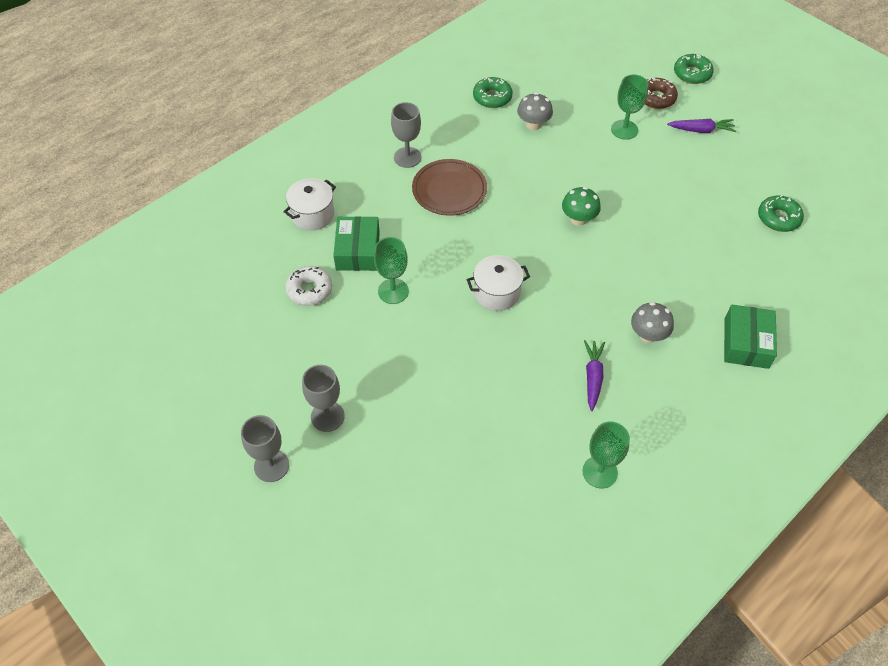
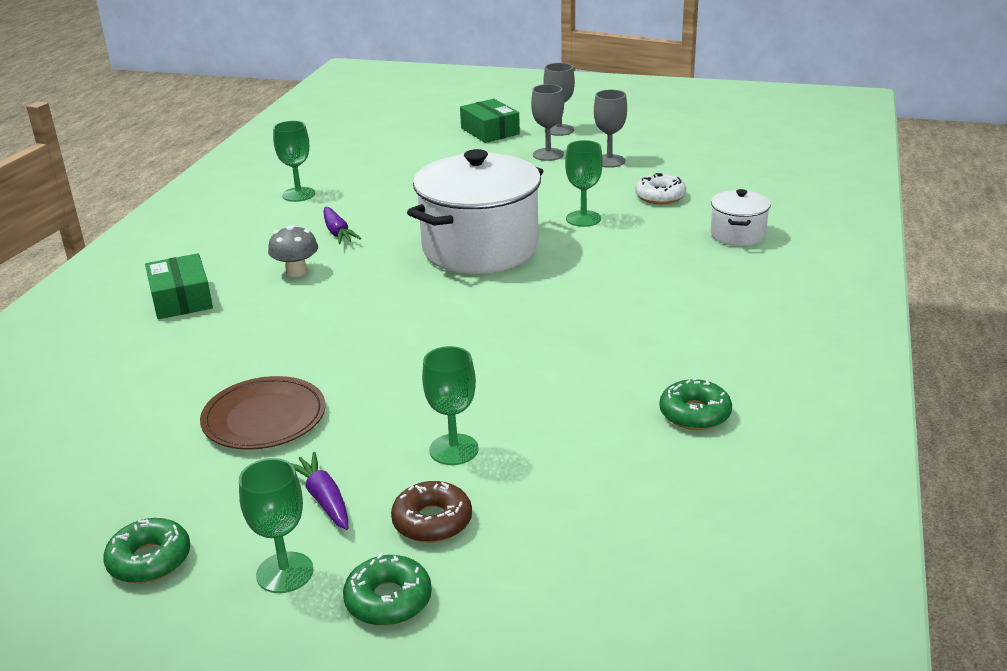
camera: 150 degrees right, 25 degrees down
(358, 251) = (654, 229): green box -> green box (490, 131)
(407, 157) = (712, 309): grey goblet -> grey goblet (609, 161)
(449, 190) = (623, 300): brown plate -> brown plate (264, 418)
(497, 293) = (480, 248): white pot -> white pot, size x2.12
(533, 125) = (596, 403): grey mushroom -> none
(578, 219) = (441, 329): green mushroom -> none
(701, 130) = (324, 499): purple carrot -> purple carrot turned 90 degrees clockwise
(731, 102) = (285, 572): none -> green goblet
(778, 218) = (159, 424): green donut -> green donut (149, 560)

